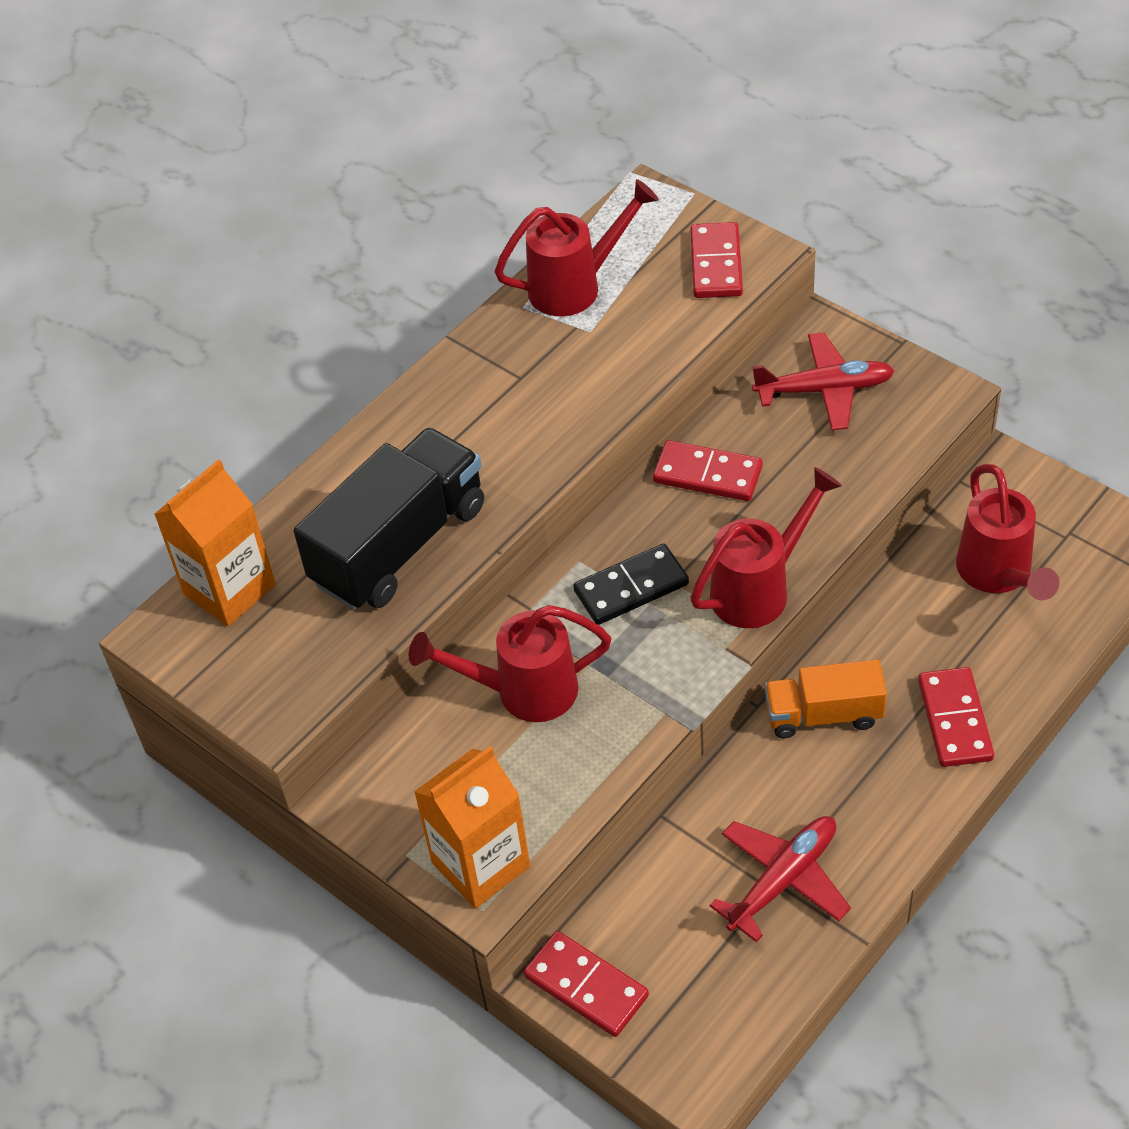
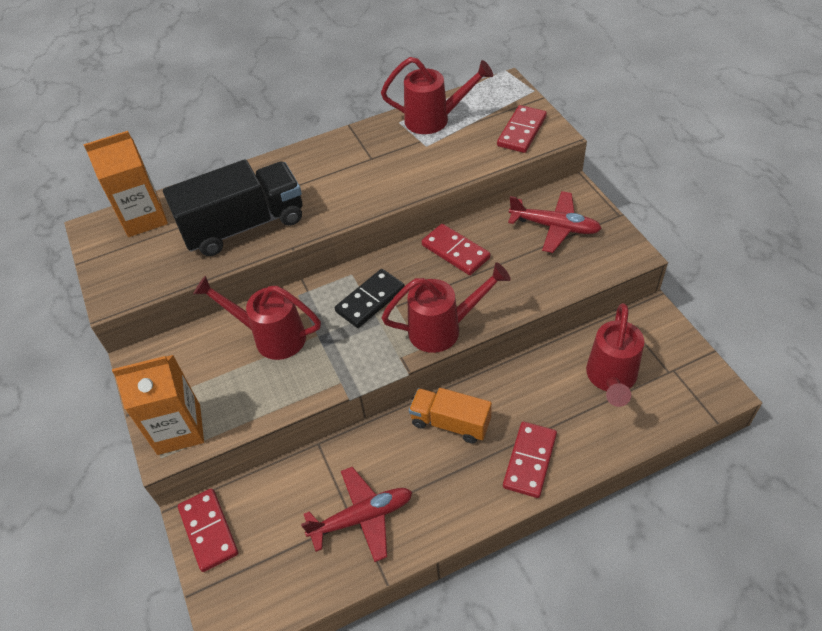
camera: 25 degrees right, 0 degrees up
(631, 587) = (370, 300): black domino -> black domino turned 45 degrees counterclockwise

